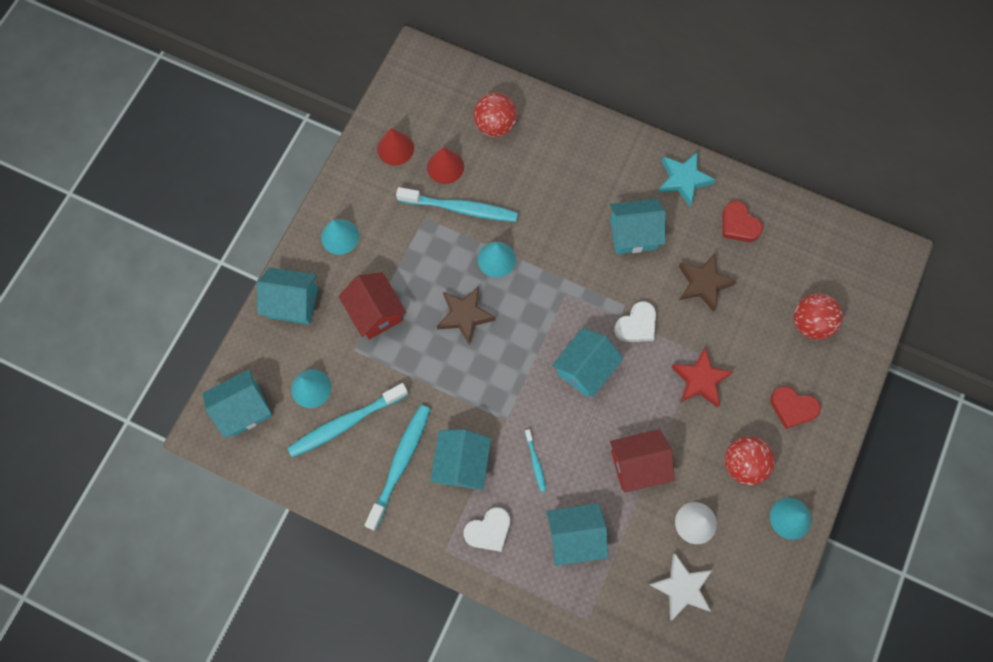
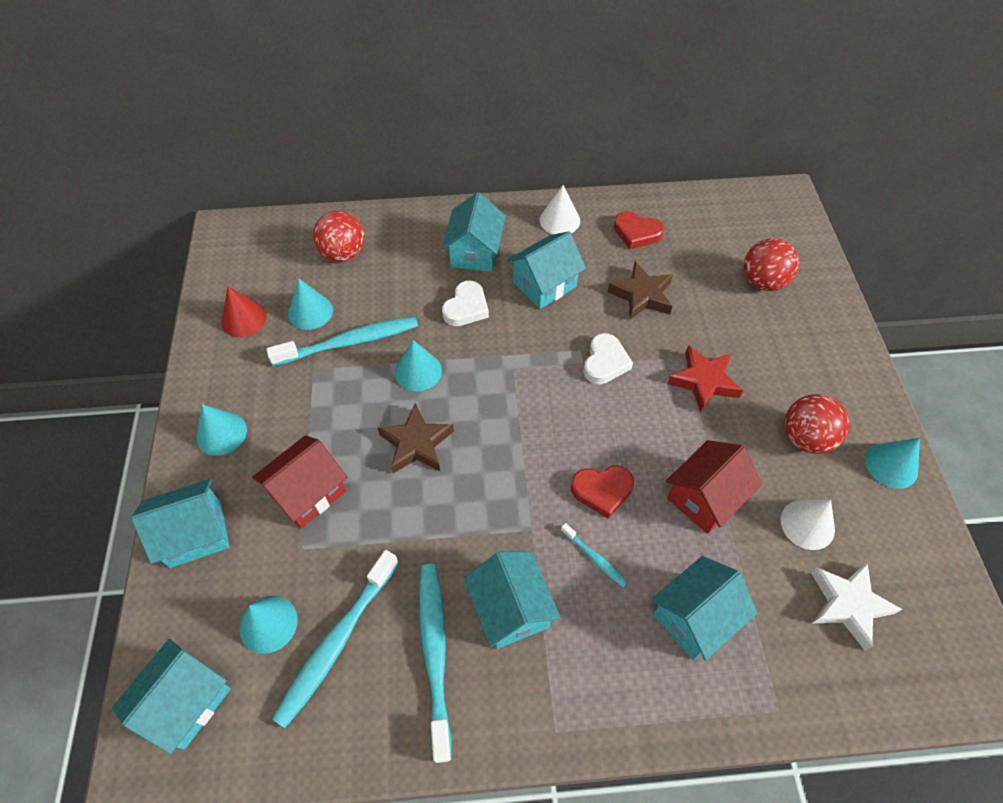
camera: 30 degrees left, 15 degrees down
(375, 313) = (308, 493): red house -> red house turned 75 degrees counterclockwise
(445, 167) = (310, 312): red cone -> turquoise cone
(488, 530) = (592, 671): white heart -> white heart (466, 307)
(585, 369) = (582, 430): turquoise house -> turquoise house (475, 252)
(683, 180) = (559, 220): turquoise star -> white cone
(792, 408) = (807, 361): red heart -> red heart (602, 491)

